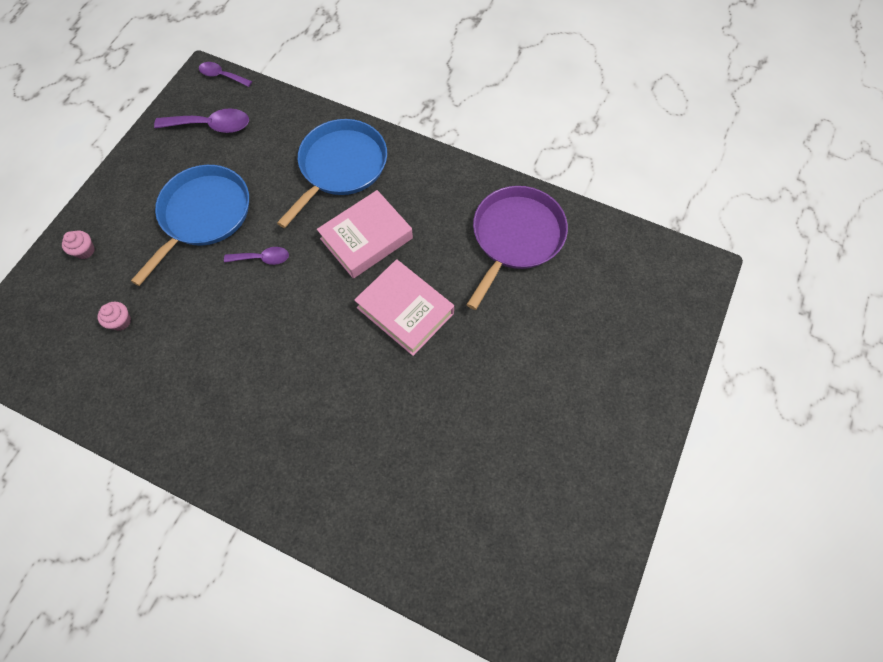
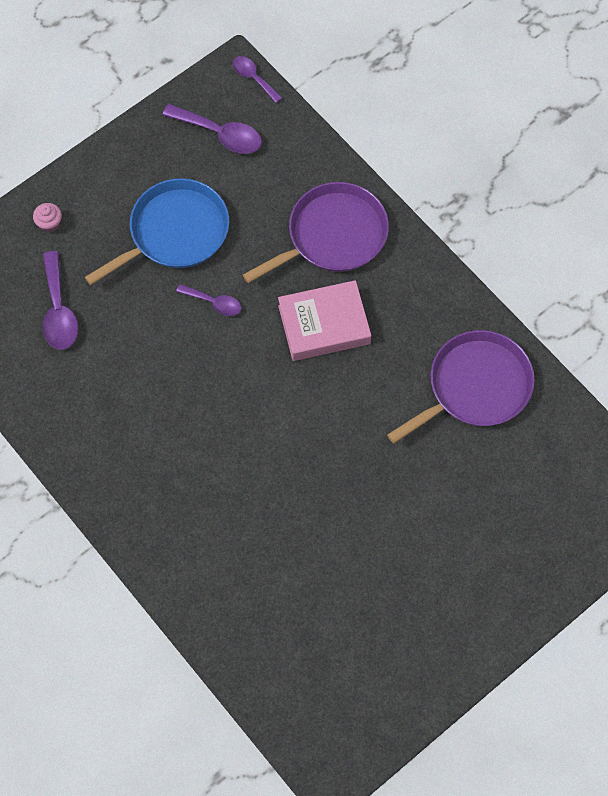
camera: 25 degrees right, 0 degrees up
(121, 321) = (59, 311): pink cupcake -> purple spoon
(340, 167) = (332, 235): blue pan -> purple pan
(405, 310) = (328, 414): pink book -> none

